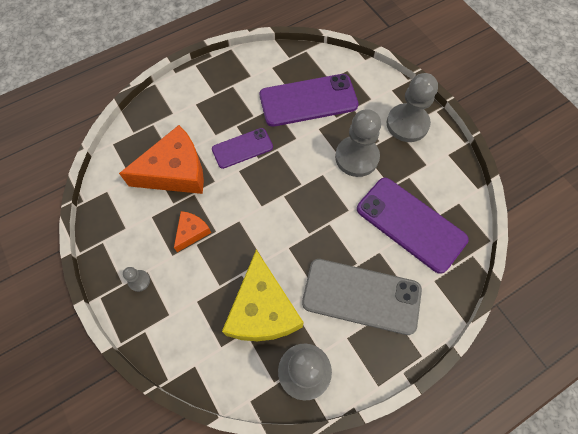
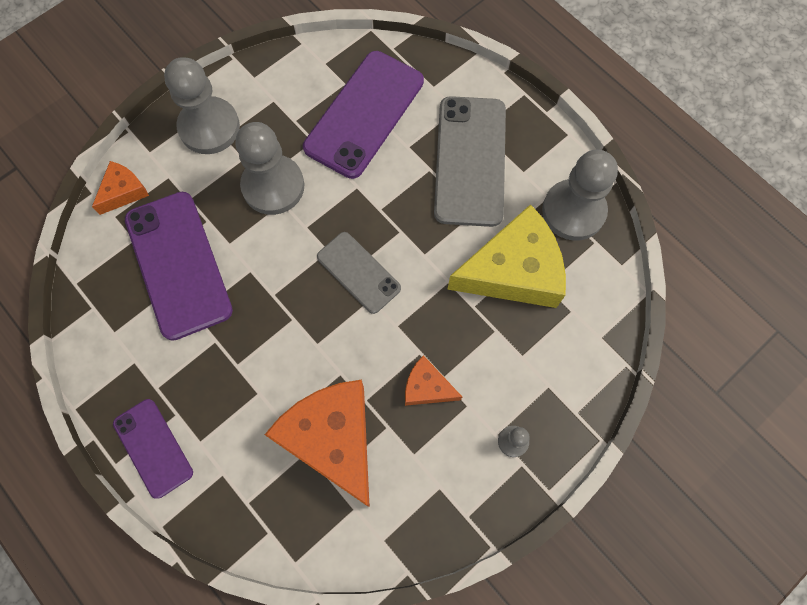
camera: 100 degrees left, 5 degrees up
(242, 148) = (277, 346): purple phone -> purple phone (153, 448)
(282, 202) = (358, 272): none -> grey phone
(364, 75) = (123, 191): none -> orange cheese

